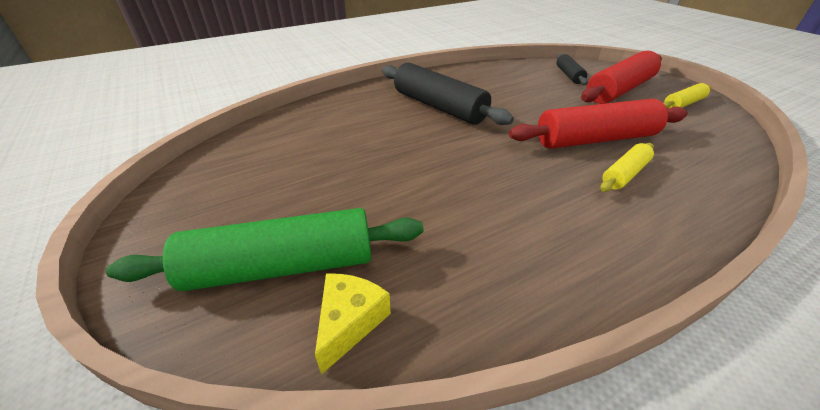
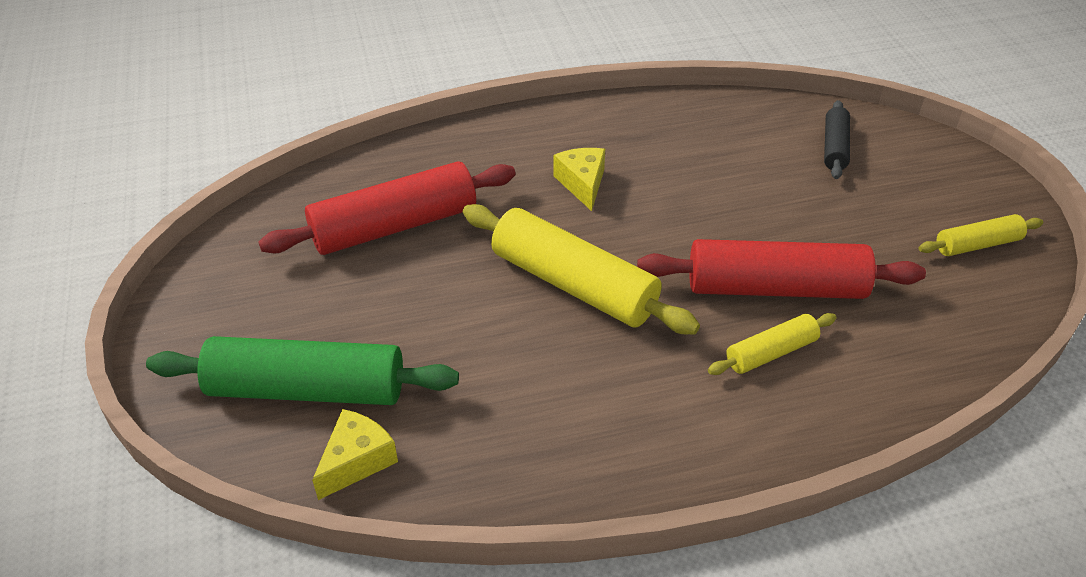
camera: 15 degrees right, 5 degrees up
(439, 107) = (582, 184): black rolling pin -> yellow cheese
(466, 157) = (573, 284): none -> yellow rolling pin
(619, 90) = (894, 196): red rolling pin -> red rolling pin (394, 226)

